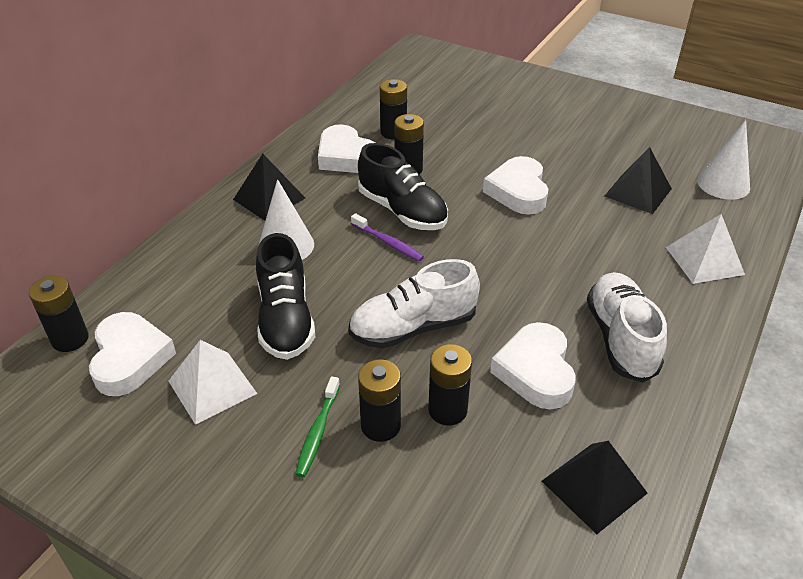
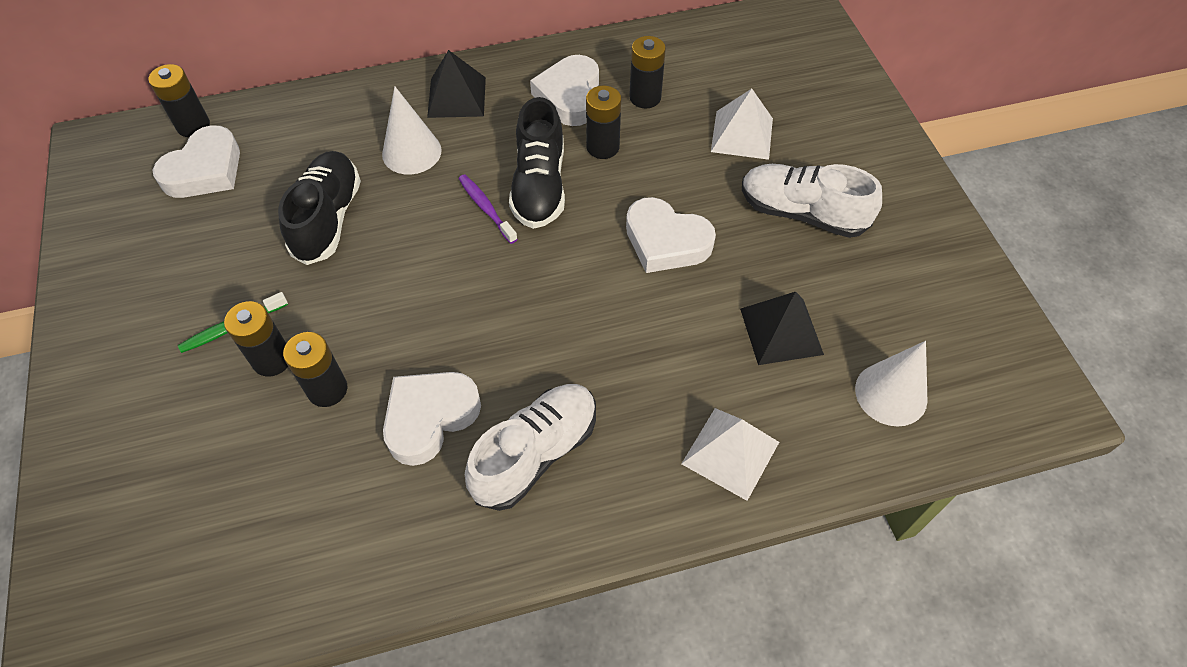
camera: 45 degrees right, 15 degrees up
(212, 387) = (220, 235): white pyramid -> white pyramid (742, 135)
(285, 319) = (328, 218): black shoe -> black shoe turned 150 degrees clockwise
(388, 243) = (486, 208): purple toothbrush -> purple toothbrush turned 150 degrees clockwise
(413, 327) = (399, 300): white shoe -> white shoe (802, 213)
(518, 191) = (666, 241): white heart -> white heart turned 105 degrees counterclockwise
(594, 487) = (332, 545): black pyramid -> none

